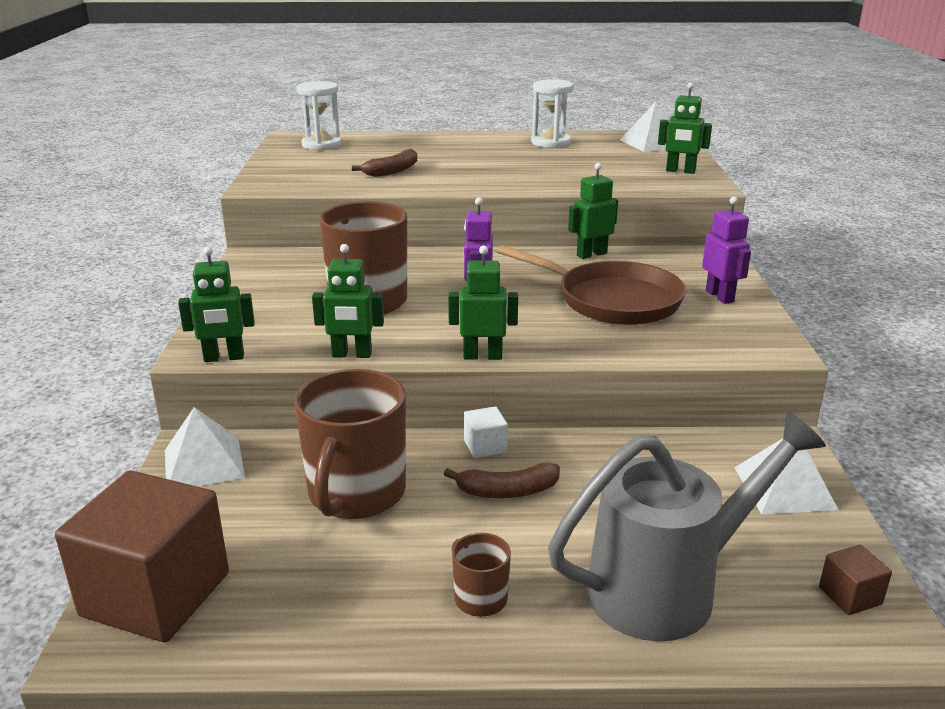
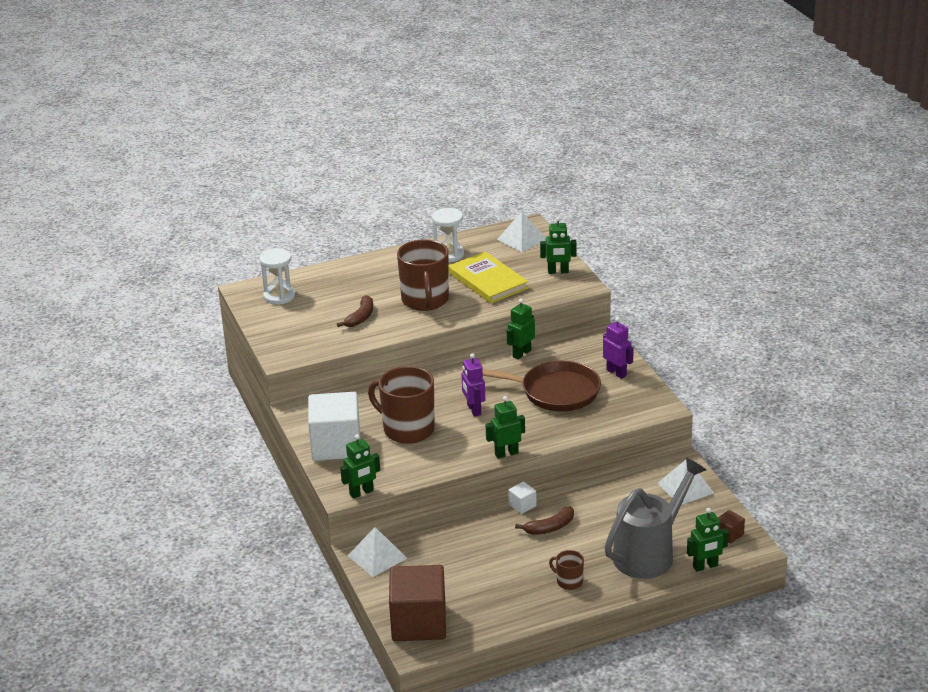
camera: 20 degrees left, 5 degrees up
(255, 298) = (336, 445): none -> white cube
(352, 355) = (432, 472): green robot -> green robot (705, 566)
(356, 493) = (473, 550): brown mug -> brown mug (425, 300)
(581, 166) = (488, 281): none -> yellow book

